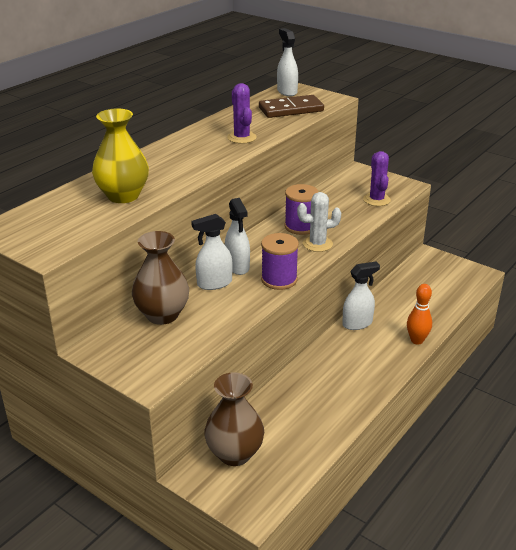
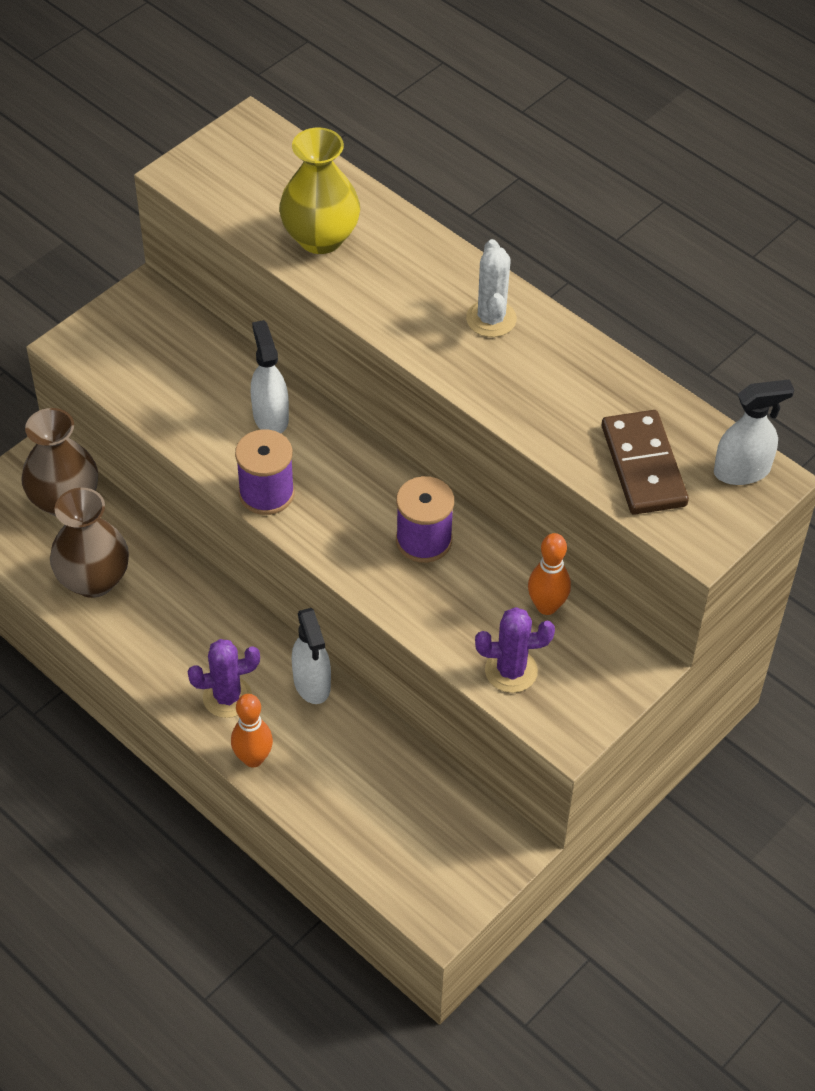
camera: 95 degrees right, 20 degrees up
(162, 315) = (204, 358): brown vase -> brown vase (94, 580)
(237, 266) = (311, 446): white spray bottle -> none
(241, 138) = (514, 383): purple cactus -> purple cactus (227, 697)
(317, 244) = (363, 556): white cactus -> white cactus (491, 319)
(332, 192) = (546, 606): none -> orange bowling pin

